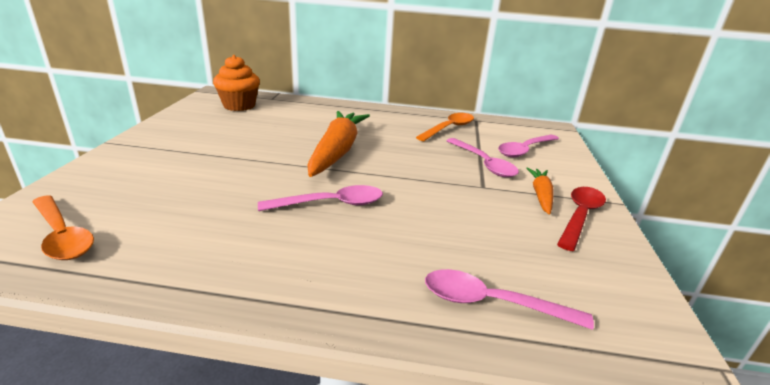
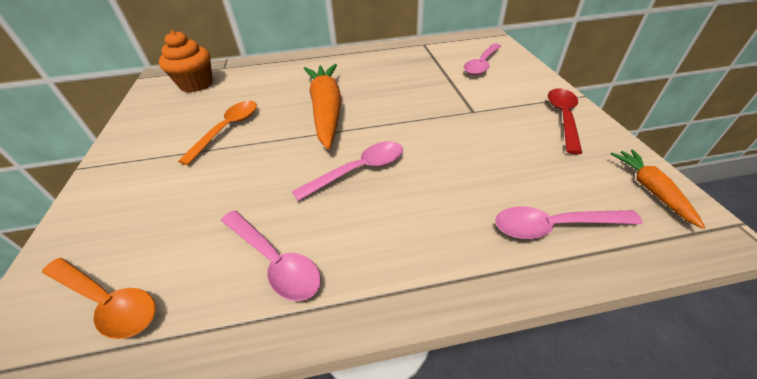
camera: 15 degrees left, 15 degrees up
(449, 128) = (407, 58): orange spoon -> orange spoon (228, 129)
(484, 163) = (459, 87): pink spoon -> pink spoon (274, 261)
(541, 195) = (522, 106): orange carrot -> orange carrot (651, 190)

